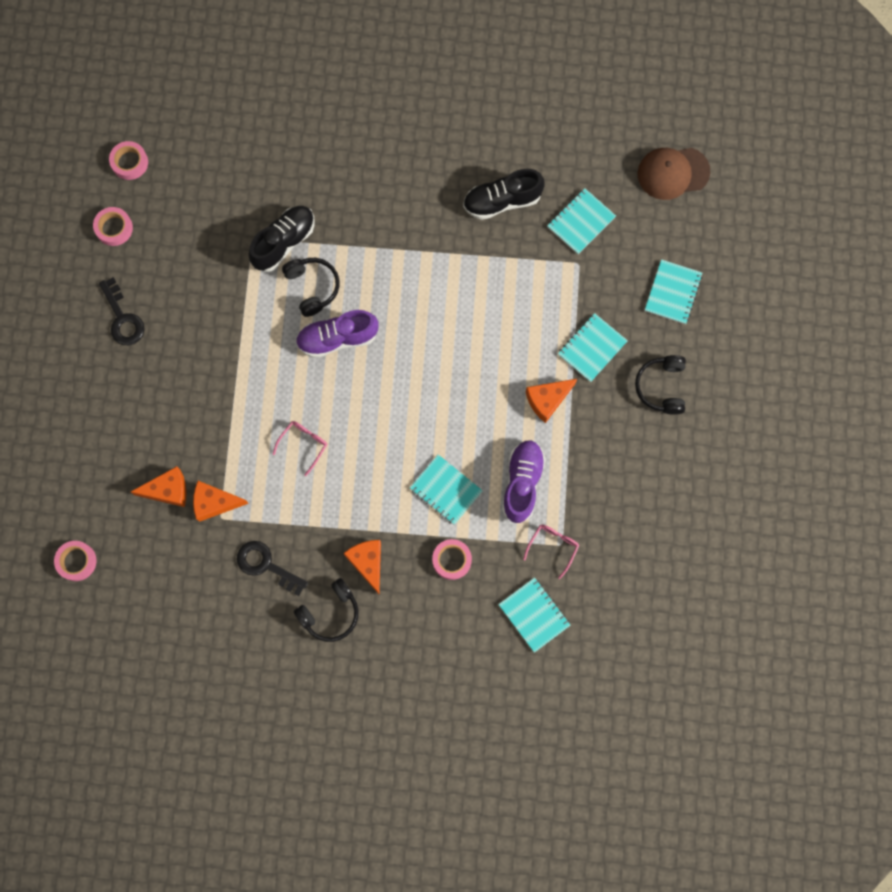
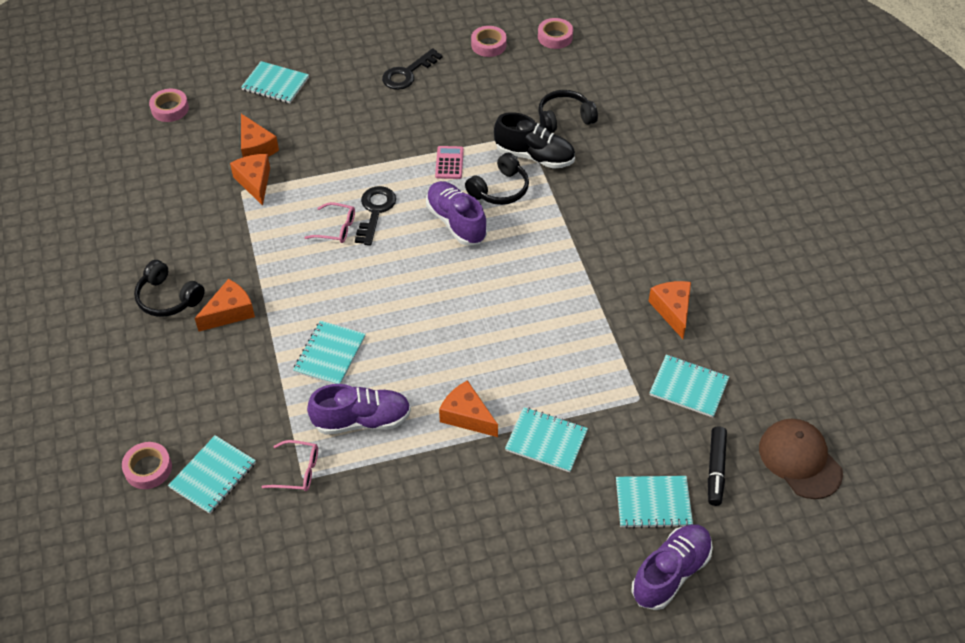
camera: 70 degrees right, 25 degrees down
(83, 449) = (275, 84): none -> turquoise notebook
(261, 320) = (449, 163): none -> pink calculator
(266, 565) = (204, 236): black key -> black key (375, 211)
(451, 560) = (254, 382): pink tape -> pink tape (148, 468)
(502, 201) = (672, 310): black shoe -> orange cheese
(660, 236) = (715, 469): none -> black marker
(661, 387) = (531, 525): black headphones -> black headphones (564, 118)
(733, 305) = (670, 573): none -> purple shoe

